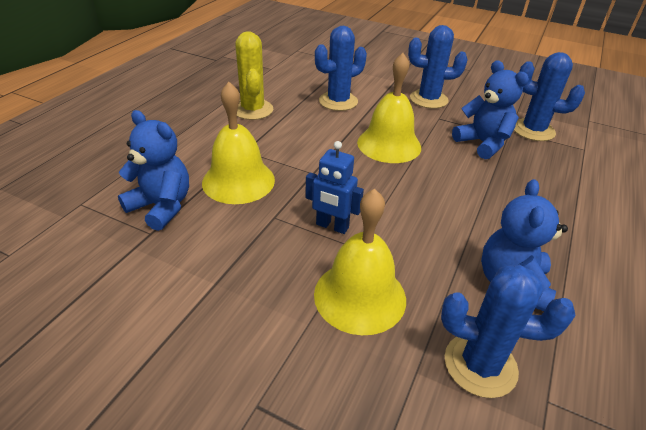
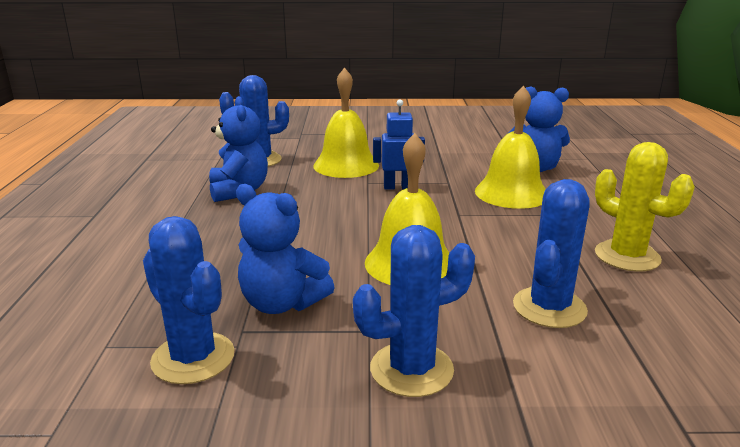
camera: 155 degrees right, 15 degrees down
(533, 130) = (193, 358): blue cactus -> blue cactus turned 45 degrees clockwise

